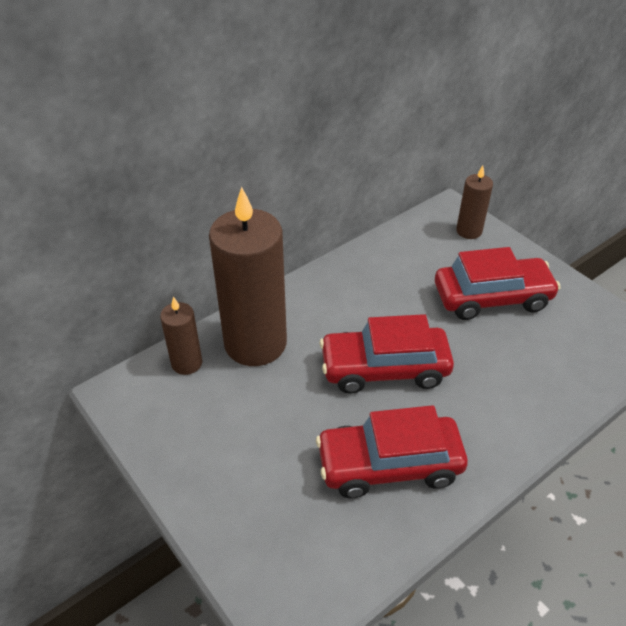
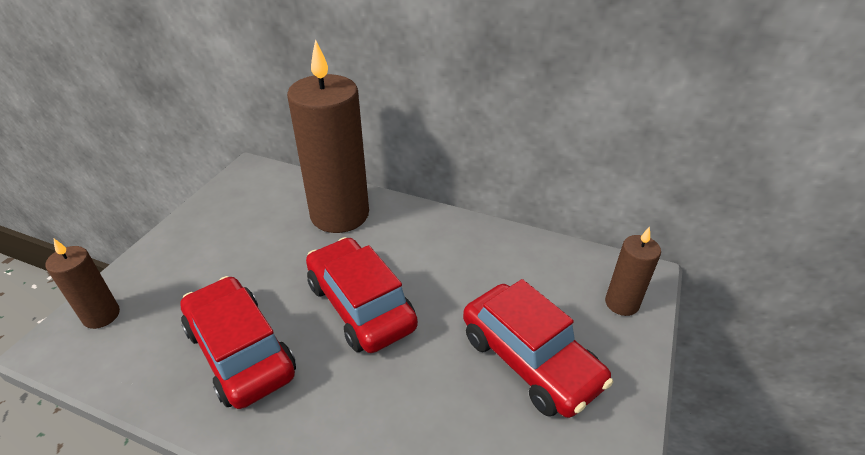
camera: 60 degrees right, 5 degrees down
(187, 363) = (296, 189): brown candle -> brown candle (101, 315)

